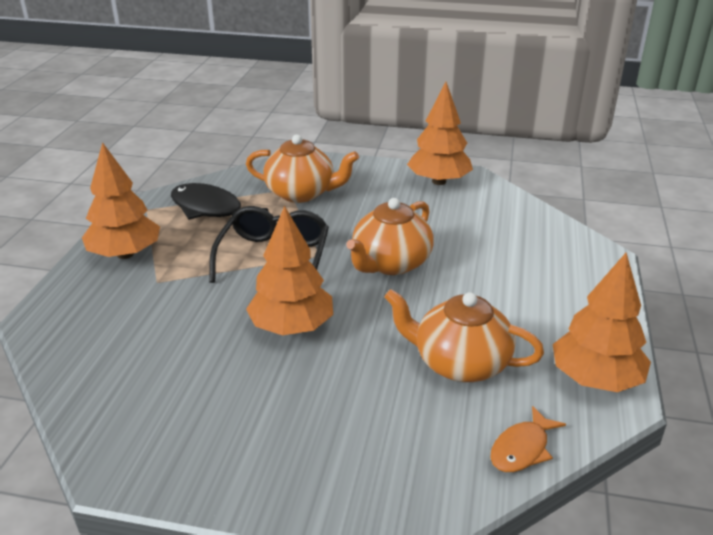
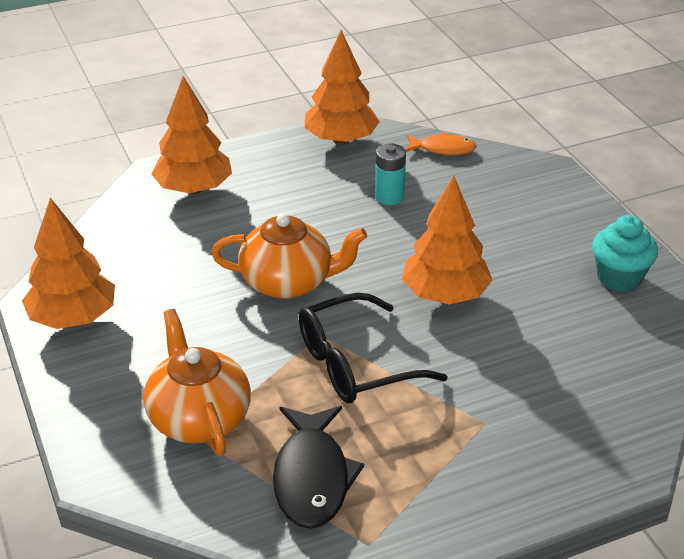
camera: 125 degrees left, 5 degrees up
(125, 254) = (472, 485): orange tree -> orange tree (194, 189)
(185, 446) = (619, 277): none -> turquoise cupcake
(459, 363) = (389, 197): orange teapot -> turquoise battery

